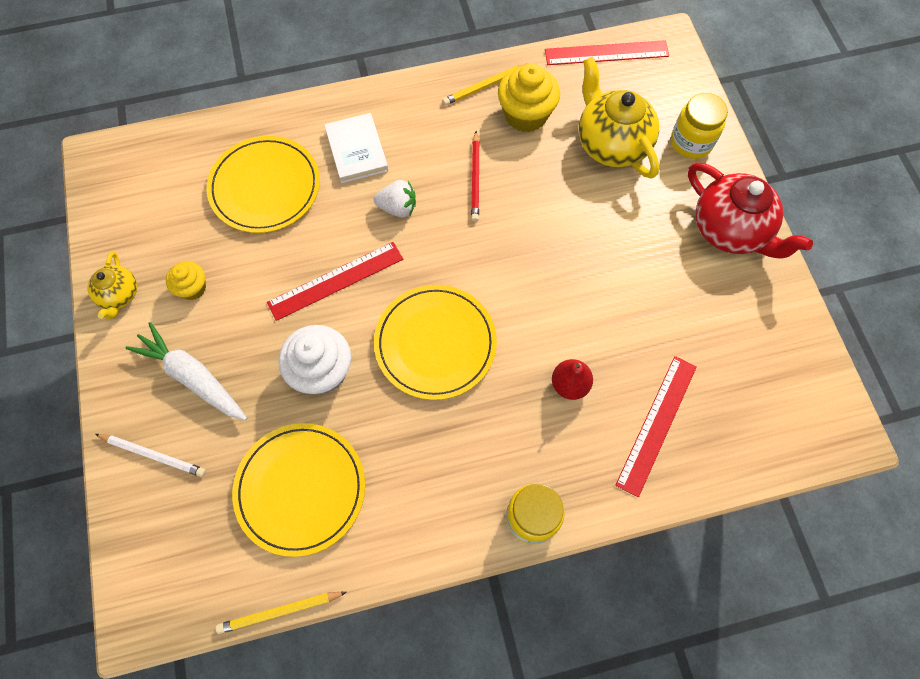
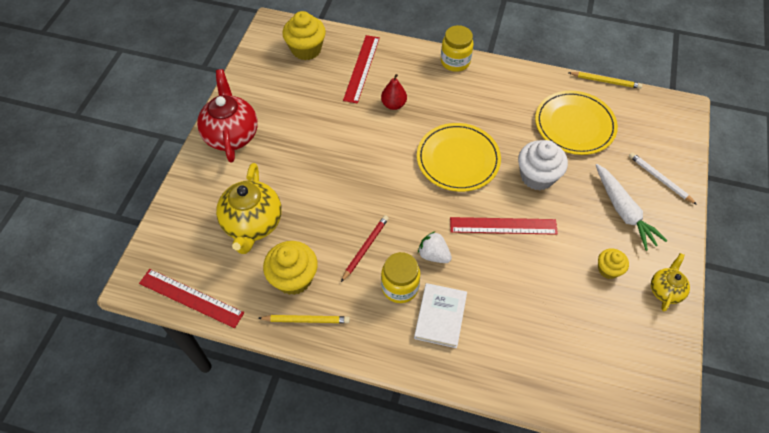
camera: 150 degrees left, 10 degrees down
(265, 187) = (527, 322): yellow plate -> none
(657, 424) = (361, 68): red ruler -> red ruler turned 45 degrees counterclockwise
(691, 142) = (200, 198): yellow jar -> yellow jar (400, 287)
(759, 415) = (306, 49): none -> yellow cupcake

